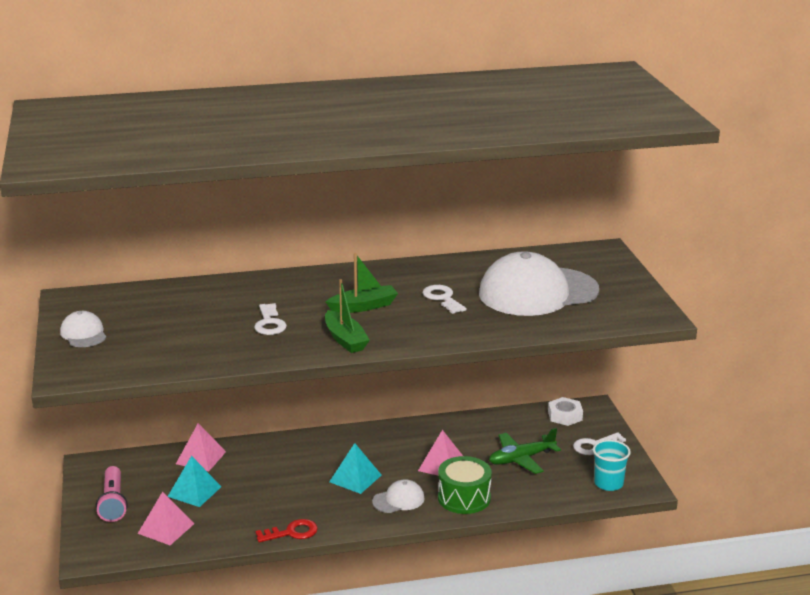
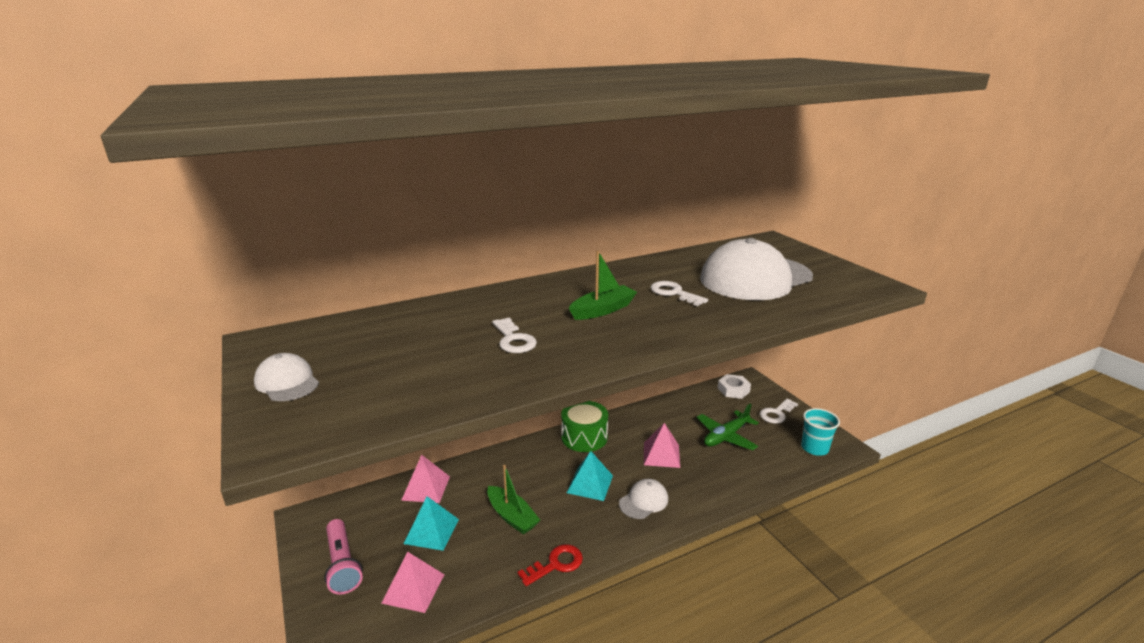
camera: 15 degrees left, 0 degrees up
(345, 339) = (610, 347): green boat -> green boat (512, 516)
(464, 498) = (702, 487): green drum -> green drum (584, 437)

